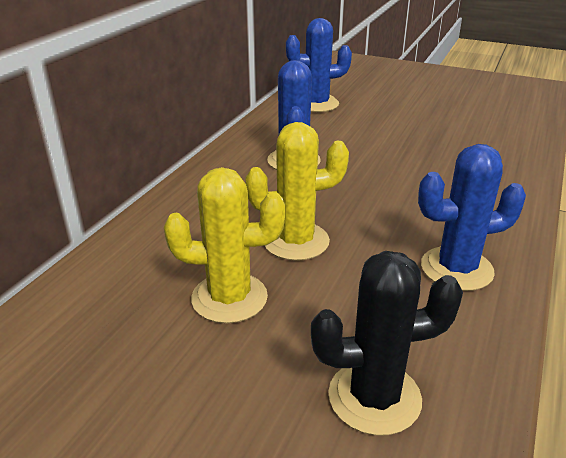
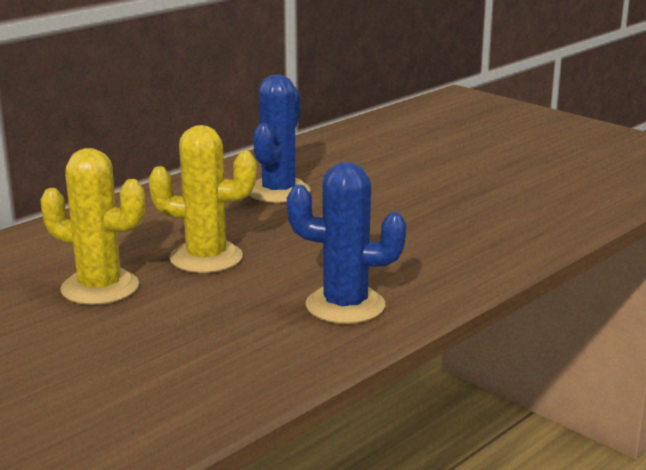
camera: 20 degrees right, 10 degrees down
(317, 104) = (367, 141): blue cactus -> none
(374, 397) = (157, 373): black cactus -> none

